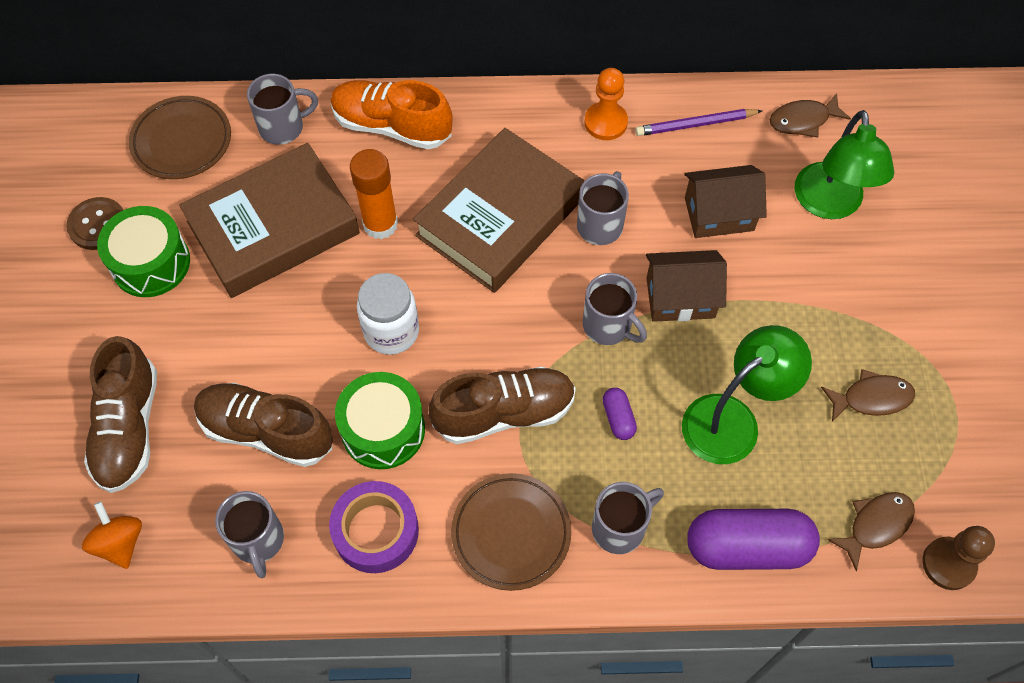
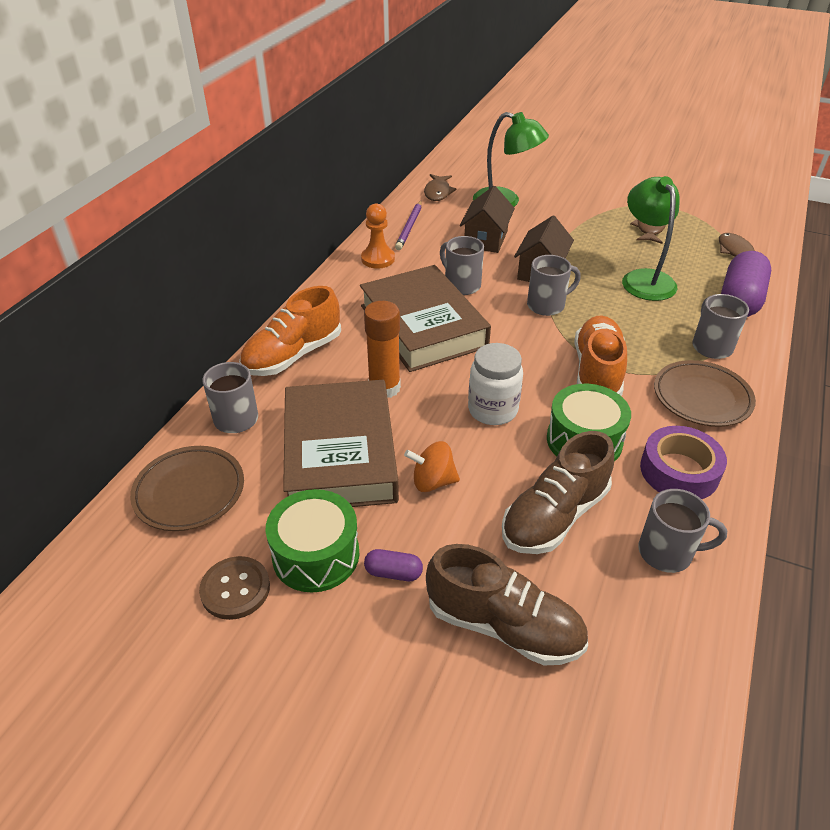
camera: 65 degrees left, 20 degrees down
(120, 543) = (638, 669): orange spinning top -> orange spinning top (432, 481)
(504, 413) = (596, 372): brown shoe -> orange shoe
(618, 418) = (624, 322): purple capsule -> purple capsule (393, 573)
(948, 564) = (767, 238): brown pawn -> none

